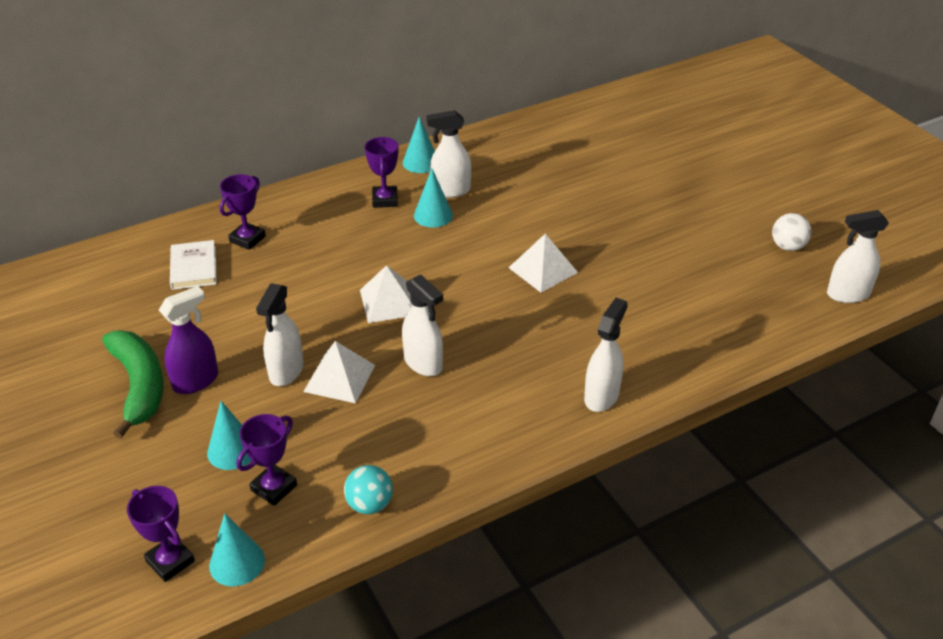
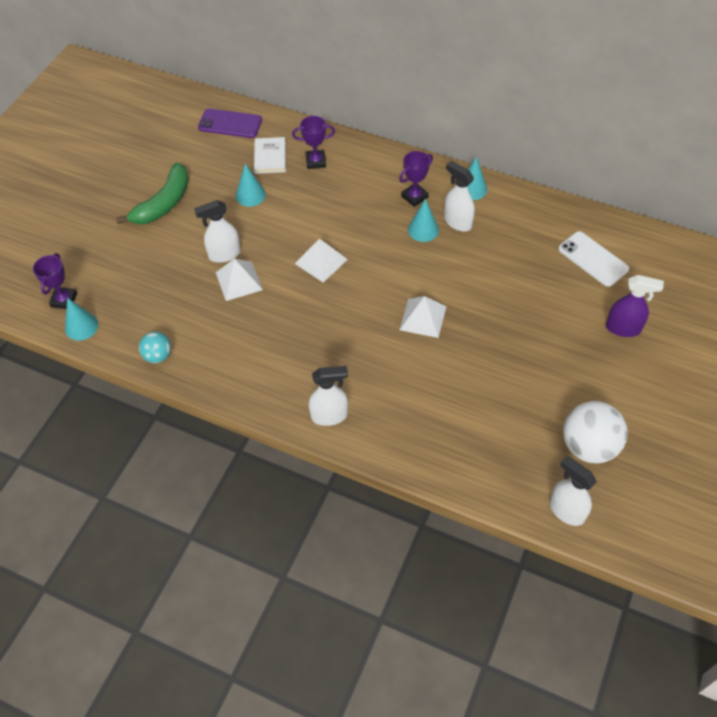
camera: 55 degrees right, 15 degrees up
(99, 273) = (230, 124): none -> purple phone
(194, 268) = (270, 157): white book -> white book turned 45 degrees counterclockwise
(196, 381) = (186, 223): purple spray bottle -> purple spray bottle (623, 328)
(232, 450) = (150, 273): turquoise cone -> turquoise cone (250, 195)
(274, 488) = (138, 307): purple trophy -> none
(423, 363) = (283, 311): white spray bottle -> none
(585, 141) = (593, 259): none -> white phone
(787, 246) = (588, 446): white ball -> white ball, size x1.80

